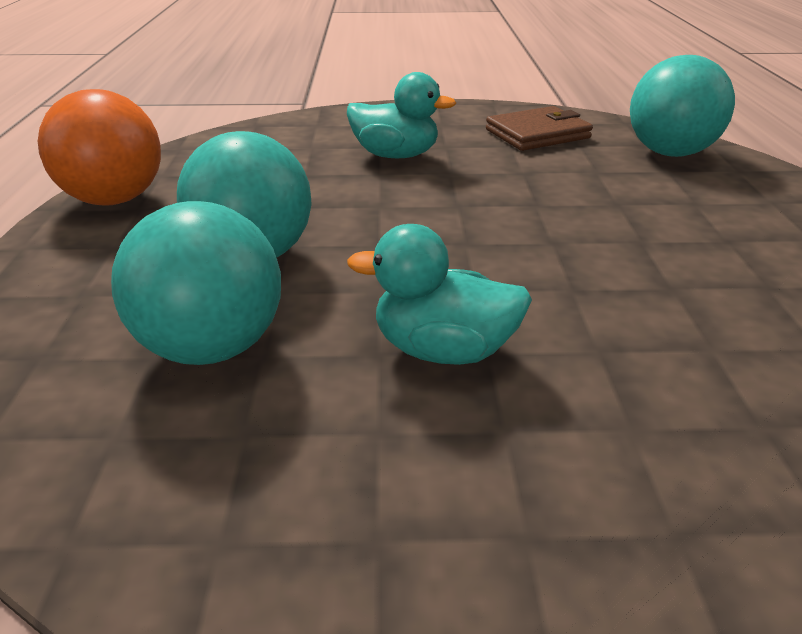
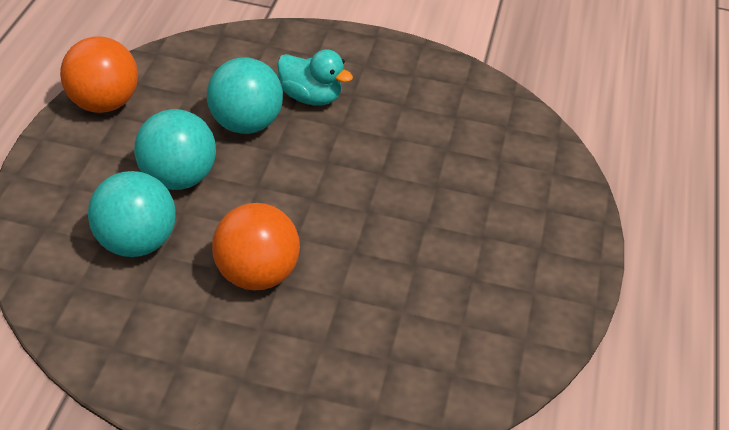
camera: 10 degrees right, 10 degrees up
(443, 350) = (255, 275): turquoise duck -> orange ball
(537, 134) = (432, 95): brown wallet -> none
(669, 153) = (517, 141): turquoise ball -> turquoise ball (244, 124)

